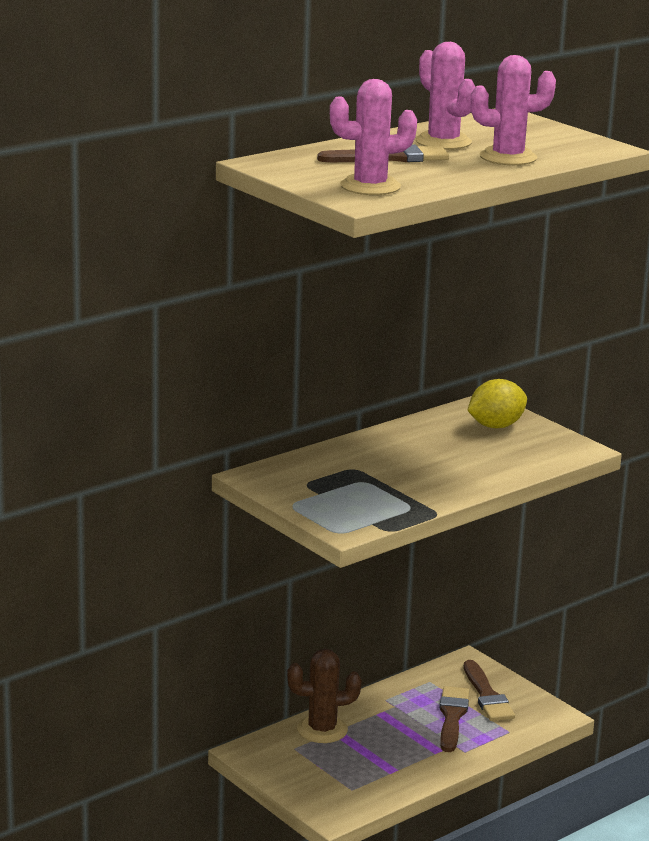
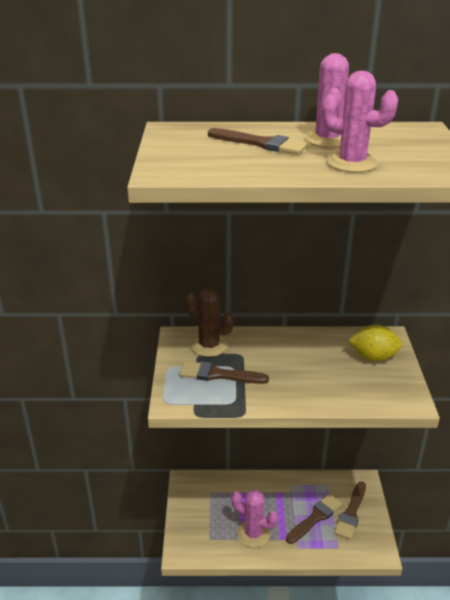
camera: 40 degrees right, 10 degrees up
(322, 730) = (236, 487): brown cactus -> brown cactus (209, 346)
(358, 492) = (218, 375): none -> brown brush
(370, 186) = (195, 163): pink cactus -> pink cactus (253, 533)

